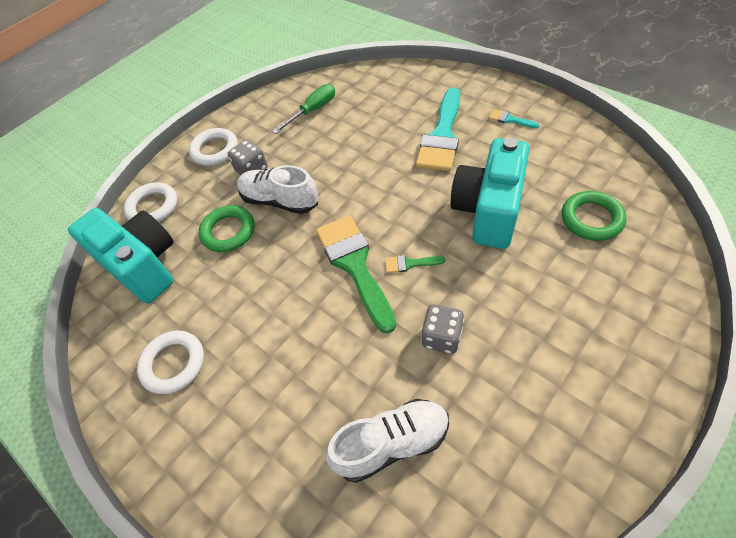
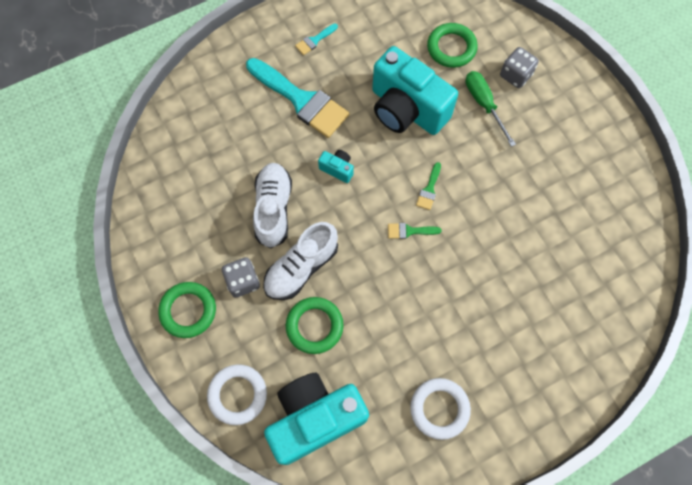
camera: 75 degrees left, 15 degrees up
(215, 150) = (188, 311): white ring -> green ring
(313, 111) = (190, 195): green screwdriver -> green screwdriver (484, 104)
(354, 265) = (409, 231): green brush -> green brush, size x0.42
(389, 186) = (337, 169): none -> turquoise camera
(391, 443) = (569, 265): white shoe -> white shoe (273, 209)
(442, 337) = (504, 197): grey dice -> grey dice (515, 75)

